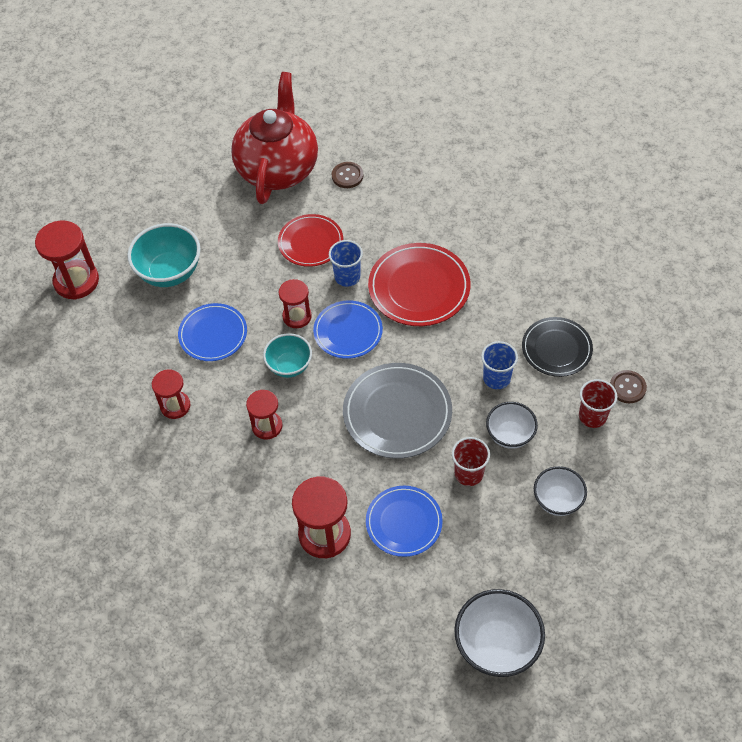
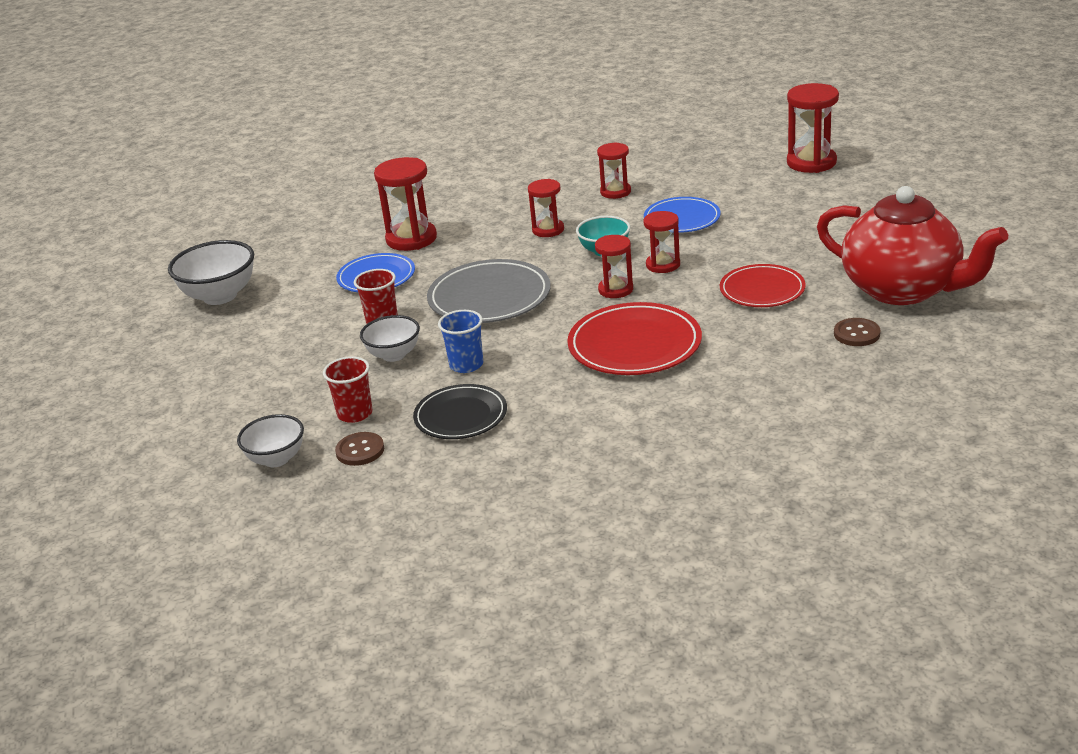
camera: 120 degrees right, 25 degrees down
(170, 272) = (784, 207): turquoise bowl -> none
(347, 277) = (691, 303): blue cup -> none
(348, 331) = (615, 289): blue plate -> red hourglass
(557, 500) = (296, 363): white bowl -> white bowl (276, 459)

